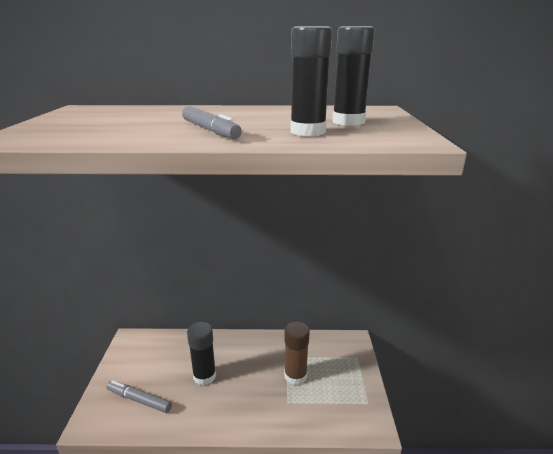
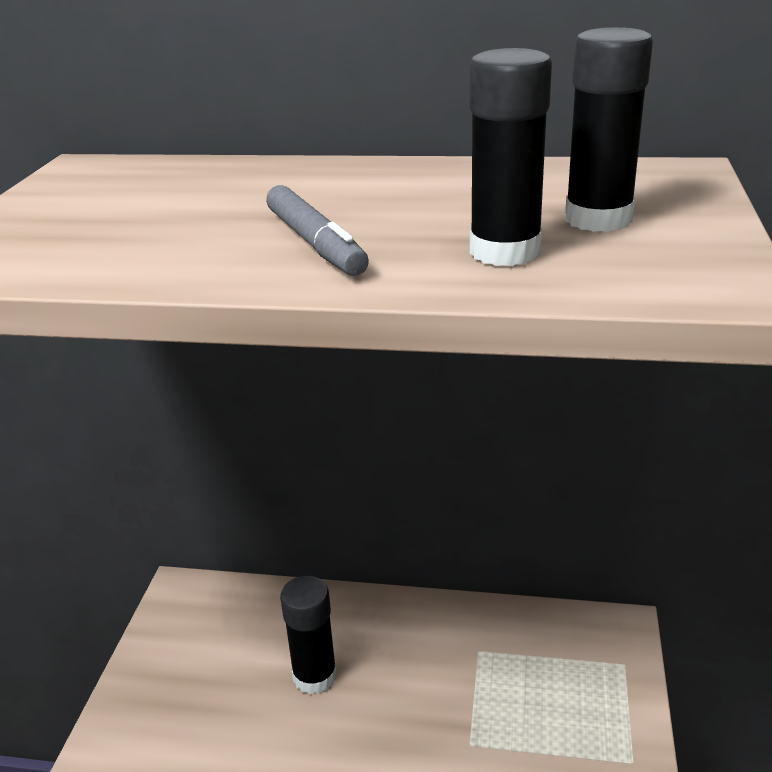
camera: 10 degrees right, 5 degrees up
(139, 400) = (191, 712): grey marker -> none
(295, 376) = (492, 692): brown glue stick -> none

